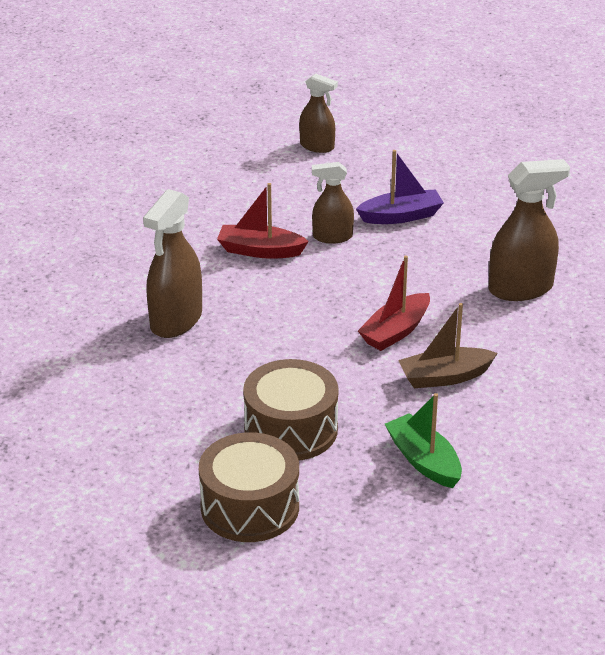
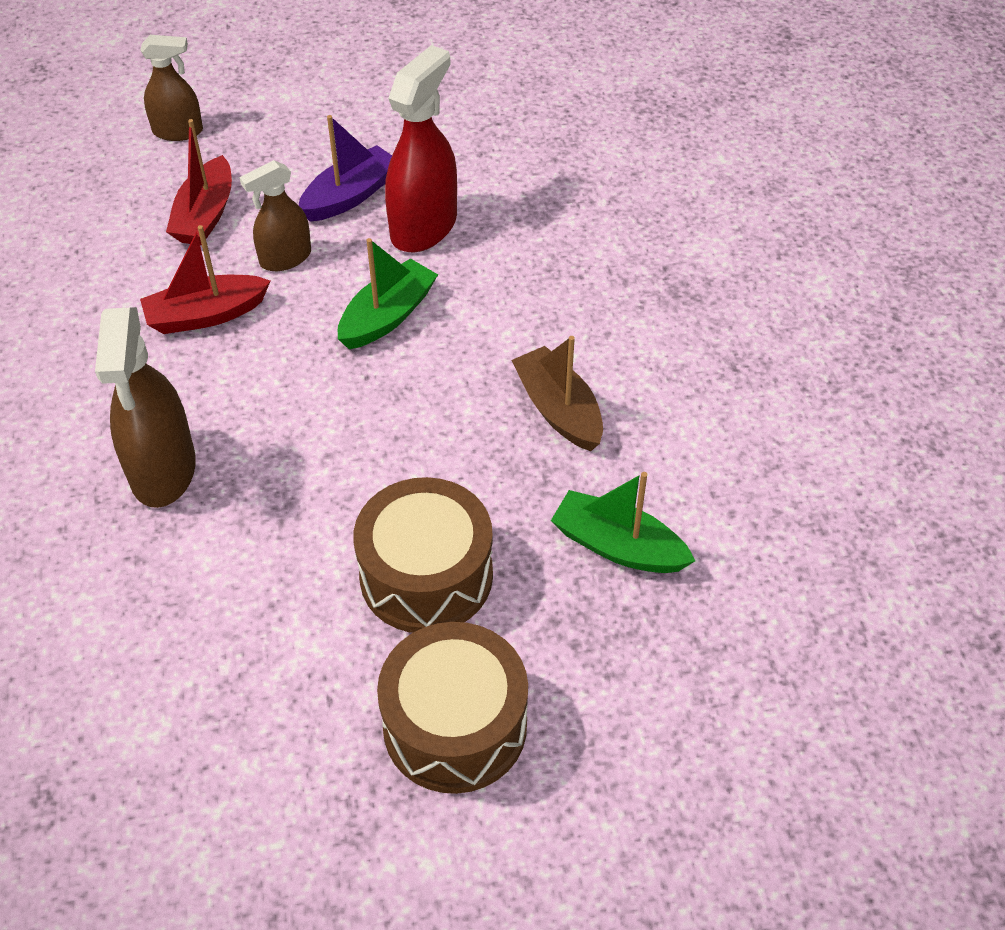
camera: 30 degrees left, 15 degrees up
(373, 289) = (387, 316): none -> green boat
(395, 331) = (456, 368): red boat -> red boat (205, 215)
(436, 249) = (424, 227): none -> red spray bottle
(444, 377) = (558, 410): brown boat -> brown boat turned 105 degrees clockwise
(521, 288) = (559, 245): brown spray bottle -> none

